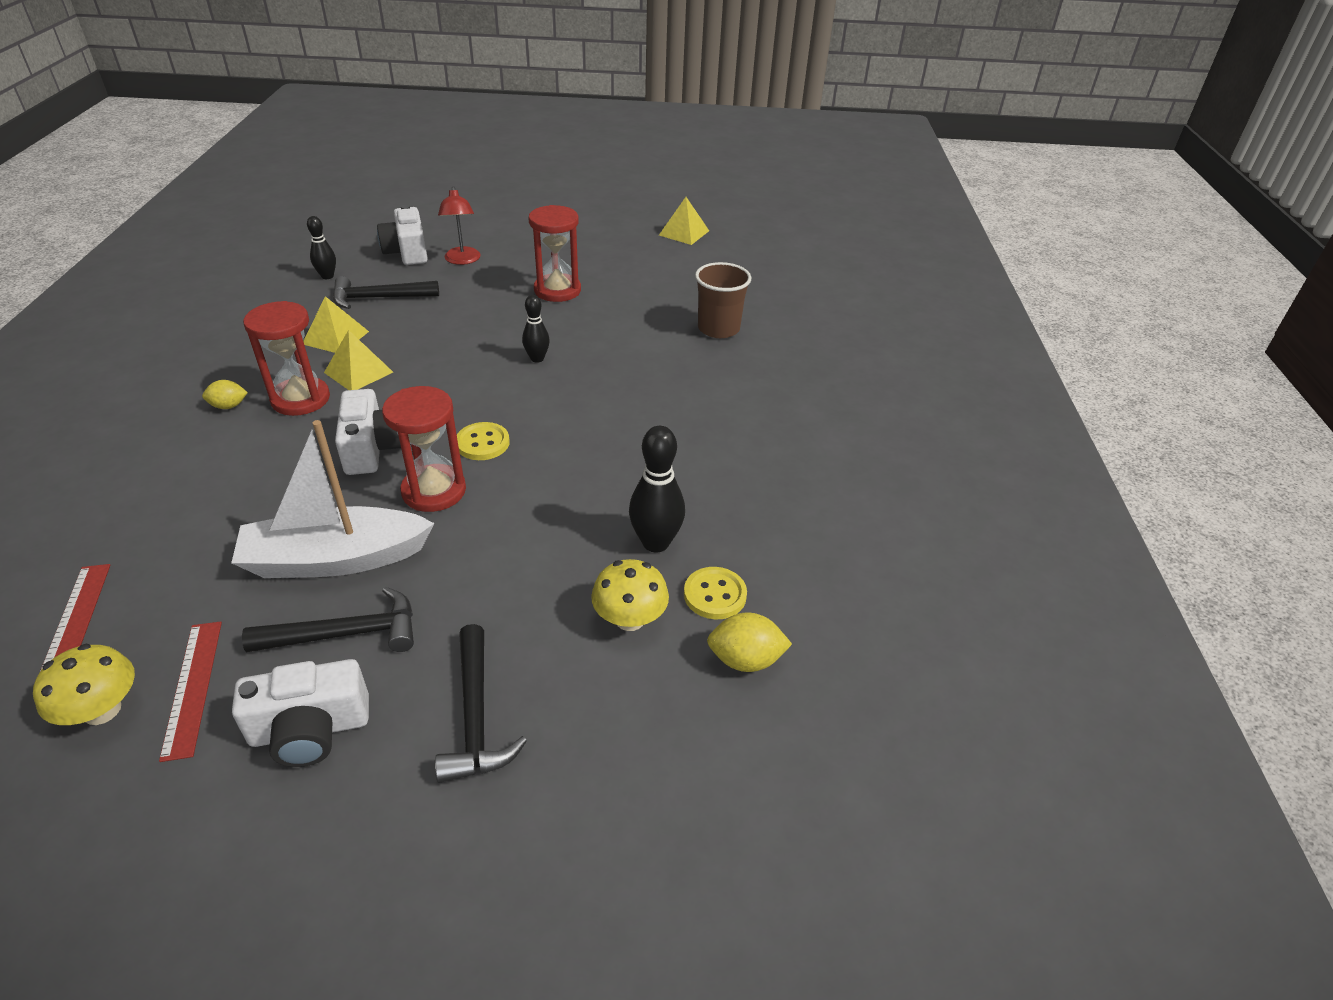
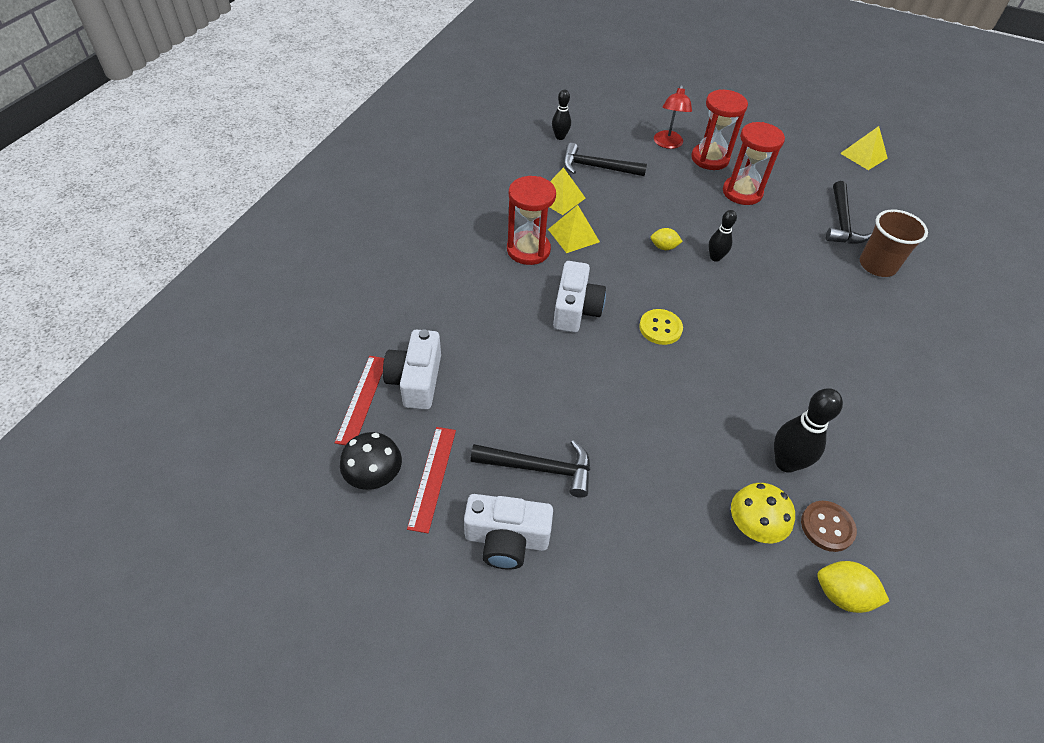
camera: 20 degrees right, 10 degrees up
(102, 710) = (374, 475): yellow mushroom -> black mushroom
(229, 406) = (477, 243): yellow lemon -> yellow lemon (663, 247)
(336, 559) = (539, 401): white boat -> none
(407, 252) = (624, 126): white camera -> white camera (416, 380)
(434, 491) = (617, 362): red hourglass -> red hourglass (710, 159)
(475, 716) = (623, 570): black hammer -> black hammer (841, 222)
(715, 595) = (827, 527): yellow button -> brown button

